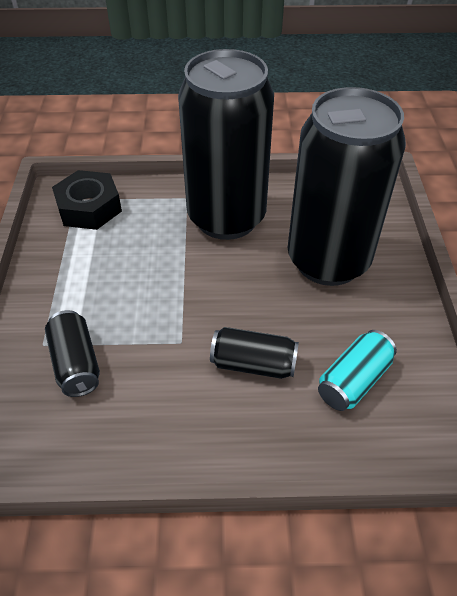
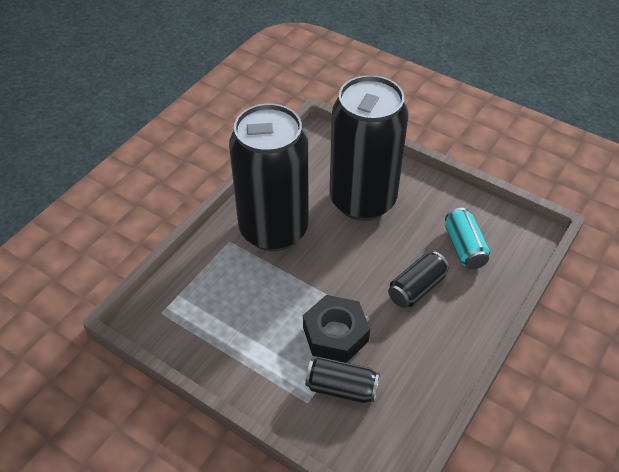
camera: 55 degrees left, 0 degrees up
(89, 207) = (181, 308): black nut -> black nut (335, 334)

